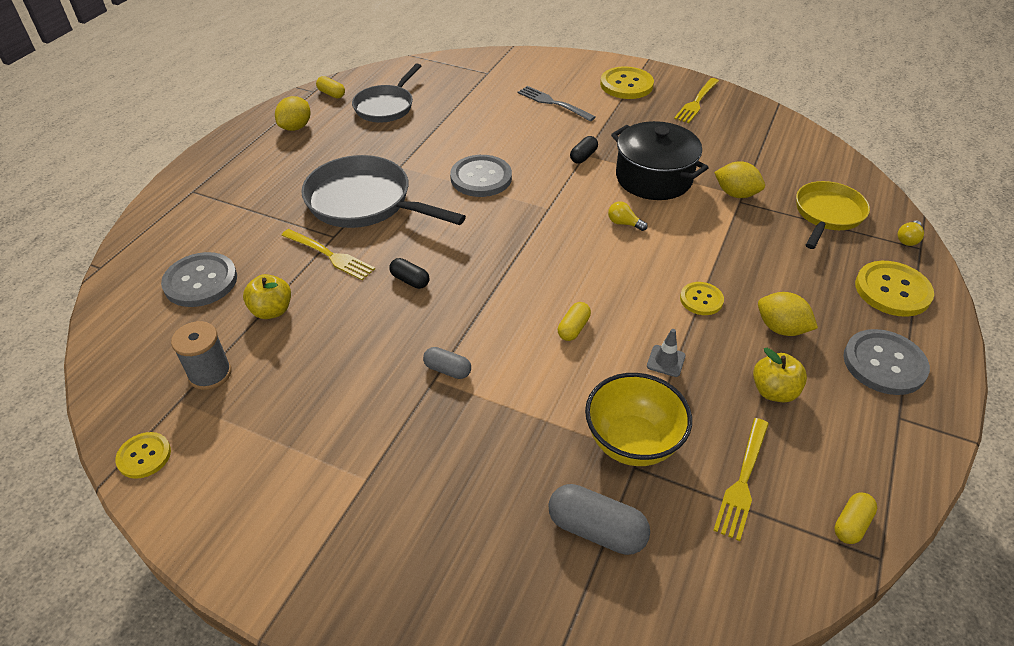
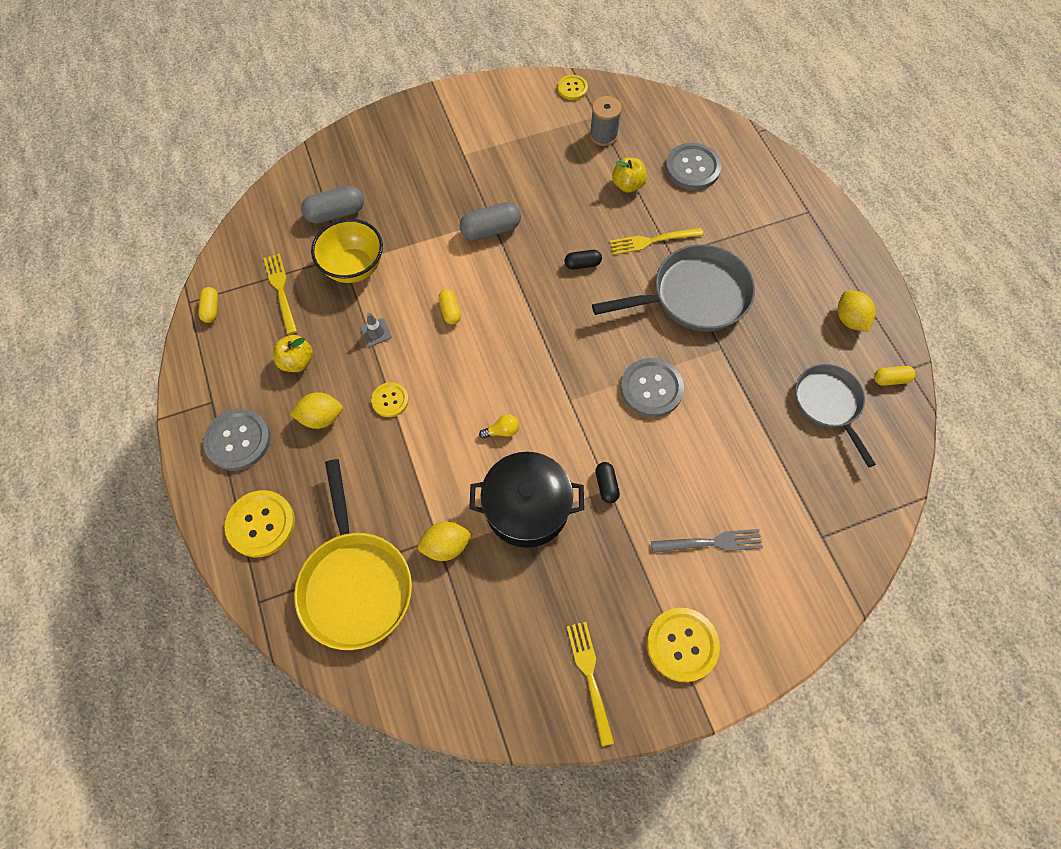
camera: 135 degrees right, 20 degrees up
(447, 370) = (491, 230): grey capsule -> grey capsule, size x1.70
(827, 214) = (355, 583): yellow pan -> yellow pan, size x1.52
(908, 239) = (273, 606): yellow light bulb -> none

